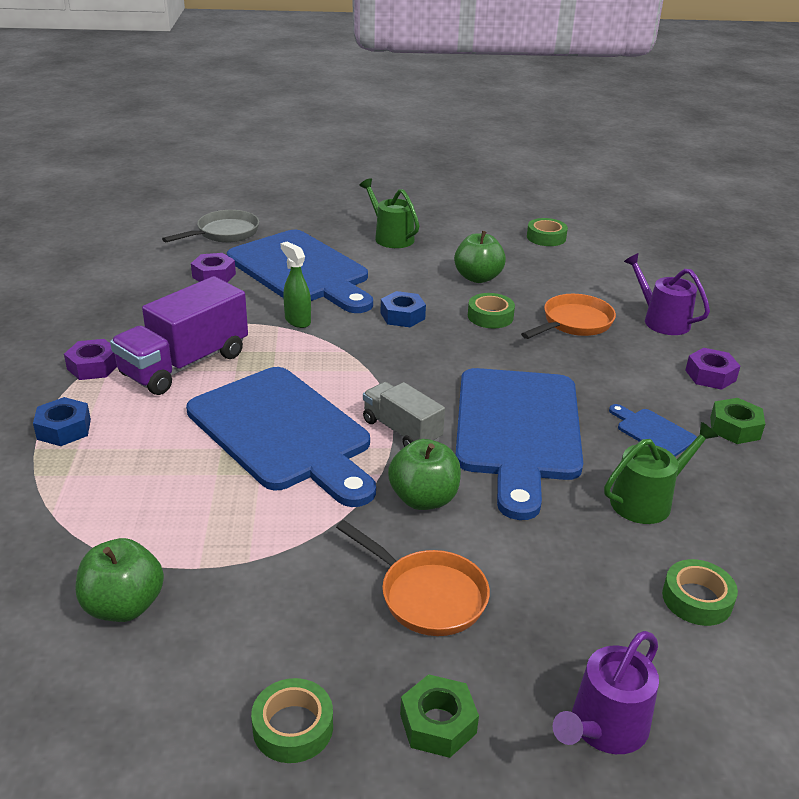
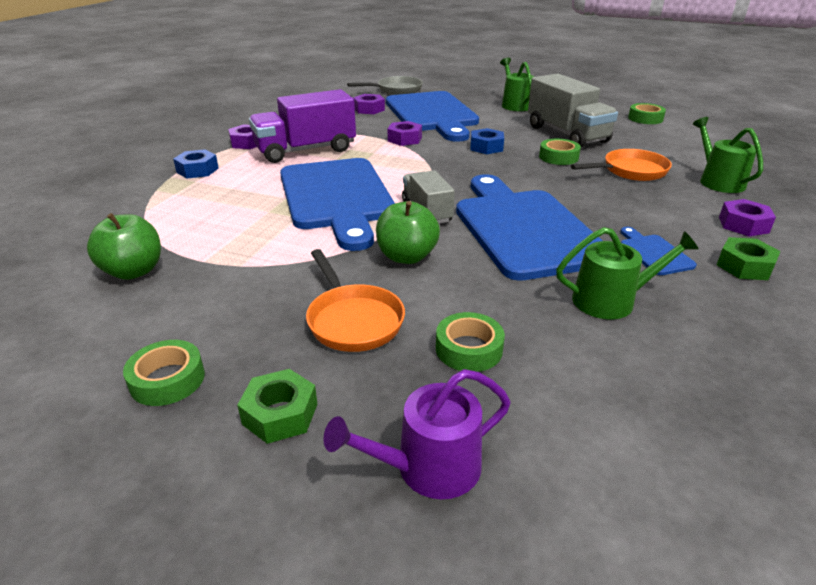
camera: 25 degrees right, 0 degrees up
(297, 321) = (404, 139): green spray bottle -> purple nut
(478, 278) = (566, 134): green apple -> grey truck
(517, 430) = (524, 229): blue cutting board -> blue cutting board turned 135 degrees clockwise
(662, 320) = (718, 181): purple watering can -> green watering can
(697, 599) = (608, 389): green tape -> green tape (469, 349)

